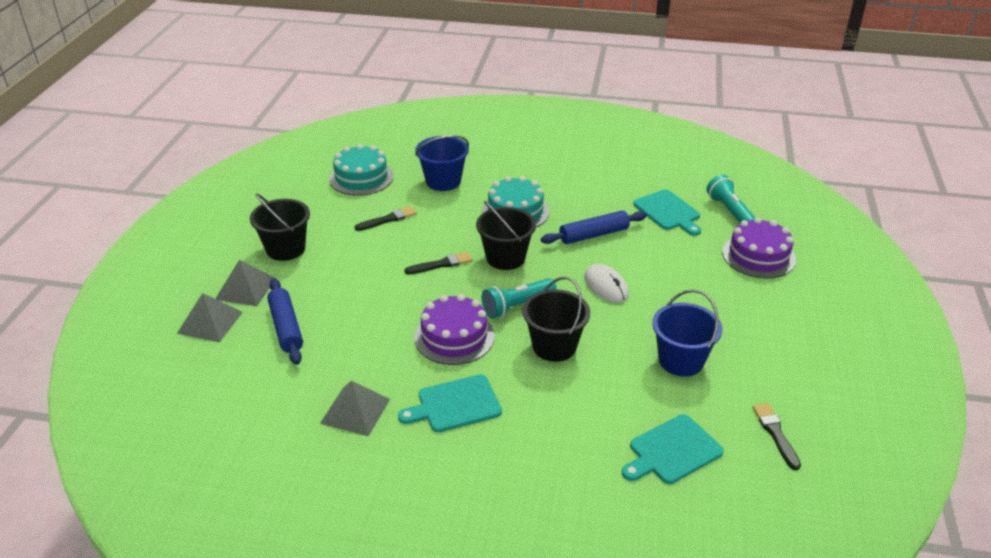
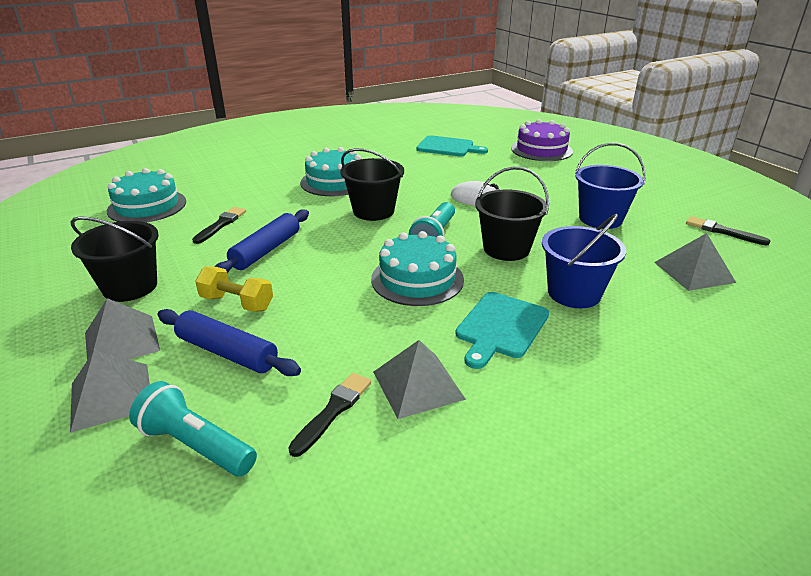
camera: 40 degrees left, 5 degrees down
(327, 294) = (237, 303): none -> yellow dumbbell
(441, 264) = (323, 235): black brush -> black brush (333, 411)
(443, 181) = (238, 184): blue bucket -> blue bucket (574, 293)
(454, 337) = (417, 279): purple cake -> turquoise cake
(593, 235) = (419, 175): blue rolling pin -> blue rolling pin (266, 250)
(672, 451) = (694, 272): turquoise cutting board -> grey pyramid
(730, 212) = (485, 135): turquoise flashlight -> turquoise flashlight (195, 445)

